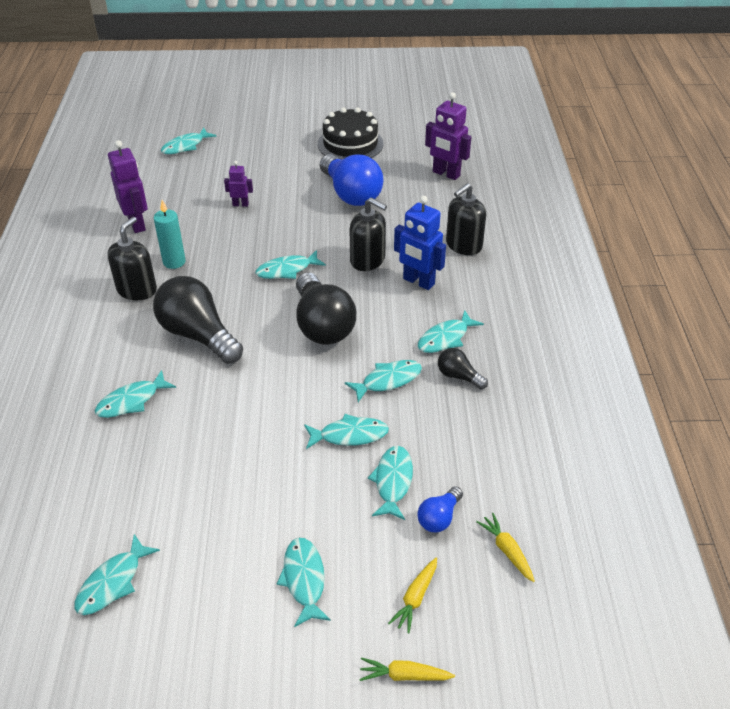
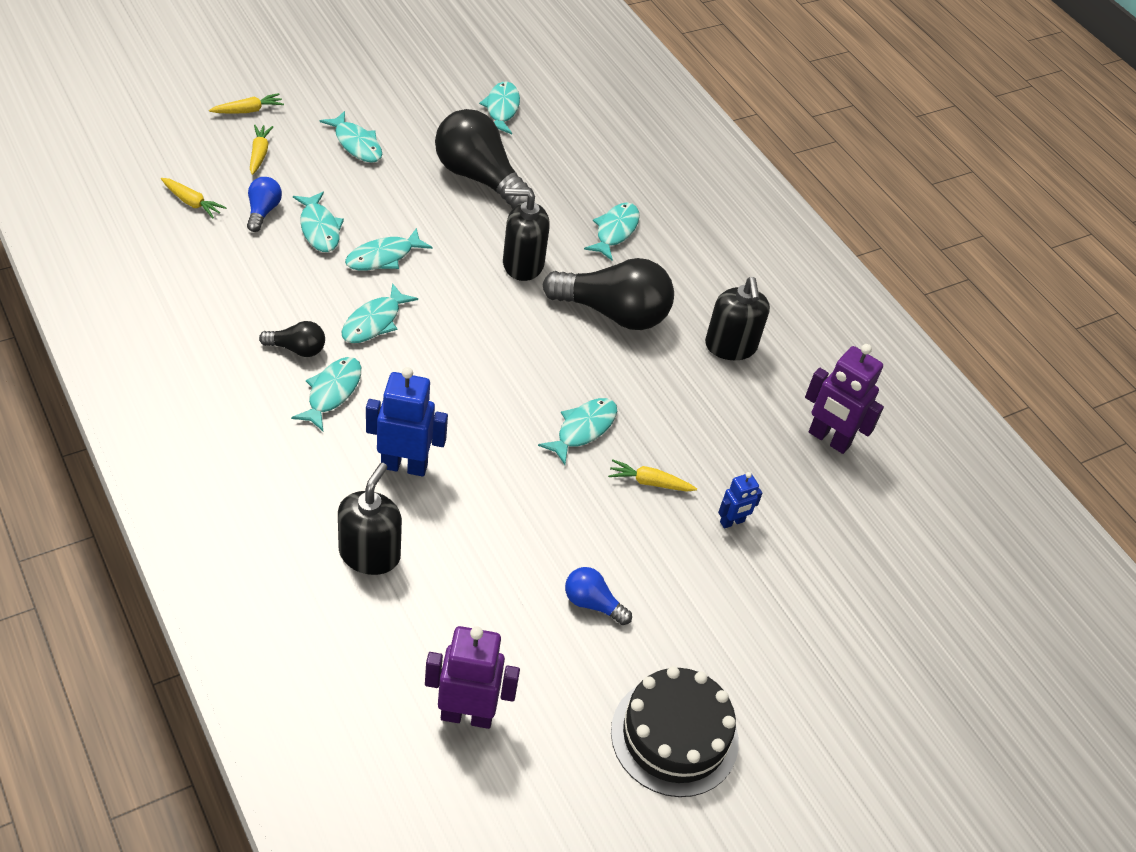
camera: 145 degrees right, 5 degrees up
(174, 262) = (727, 397): turquoise candle -> none
(185, 146) = (922, 619): turquoise fish -> none
(240, 204) = (732, 522): purple robot -> blue robot
(270, 233) = (650, 482): none -> yellow carrot
(322, 325) = (487, 366): black light bulb -> black light bulb (478, 178)
(351, 194) = (592, 603): blue light bulb -> blue light bulb, size x0.48
(367, 260) = (491, 480): black soap dispenser -> black soap dispenser (522, 264)

